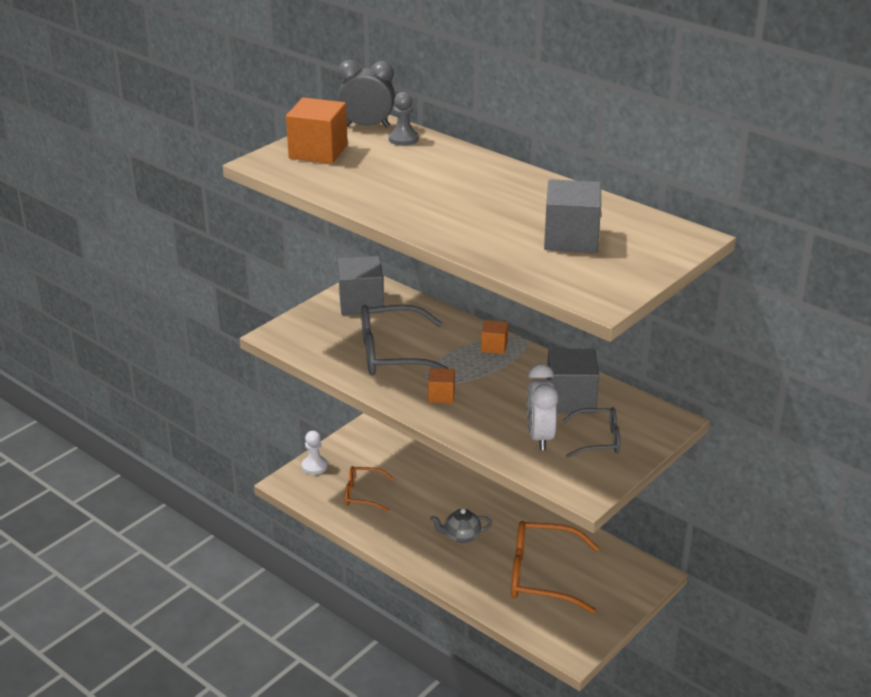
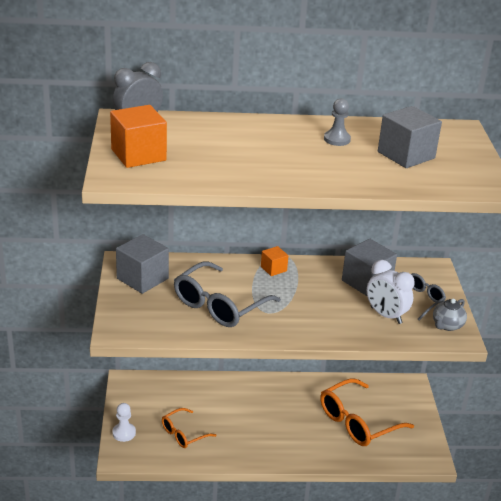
camera: 45 degrees left, 0 degrees up
(403, 139) = (181, 124): grey pawn -> grey pawn (337, 139)
(441, 395) = (291, 318): orange cube -> none
(461, 536) = (281, 425): grey teapot -> grey teapot (447, 325)

